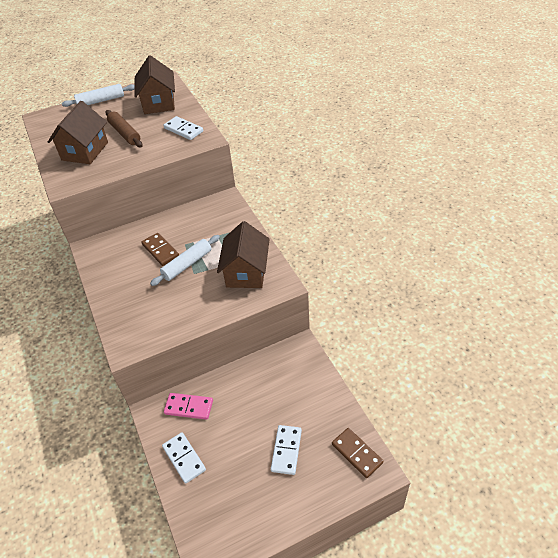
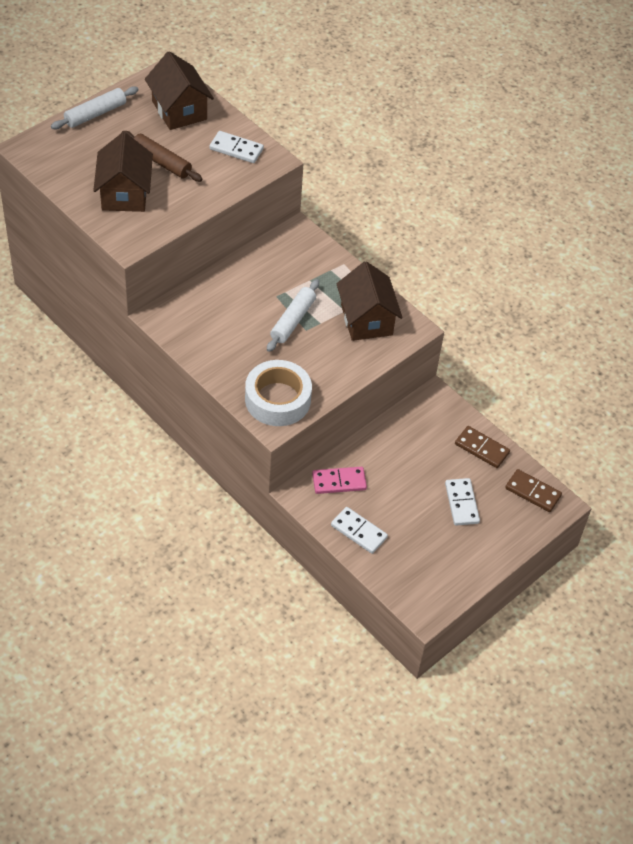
camera: 25 degrees left, 5 degrees up
(141, 327) = (277, 399): none -> white tape
(160, 250) = (251, 308): brown domino -> brown domino (482, 448)

